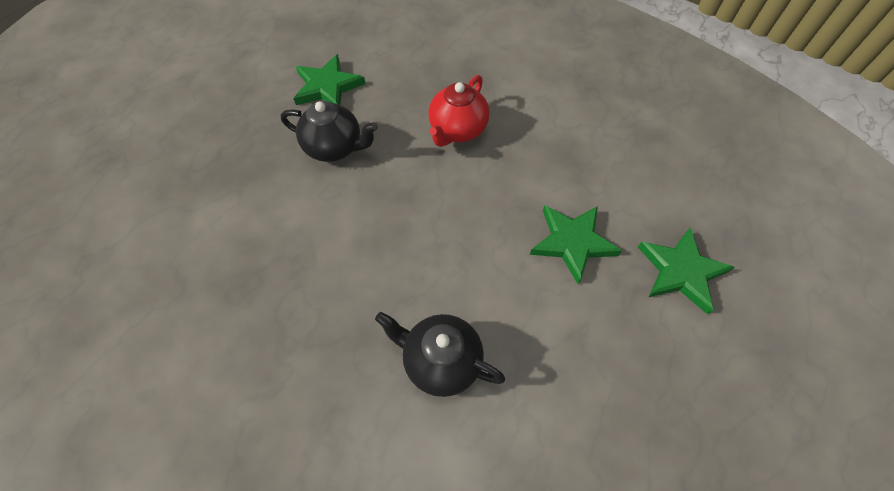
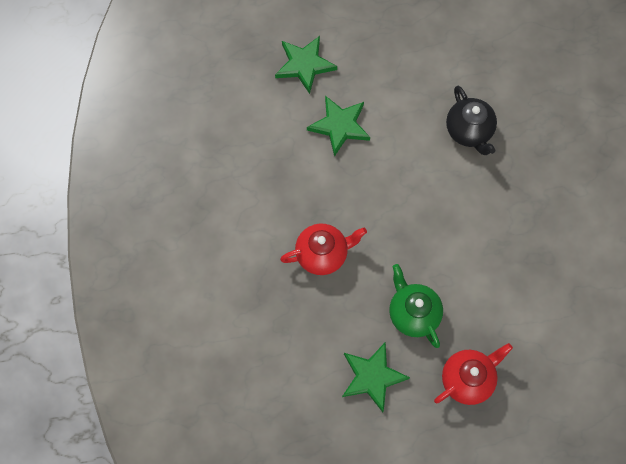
camera: 135 degrees left, 10 degrees up
(242, 138) = (467, 379): none -> red teapot
(334, 147) = (413, 313): black teapot -> green teapot

